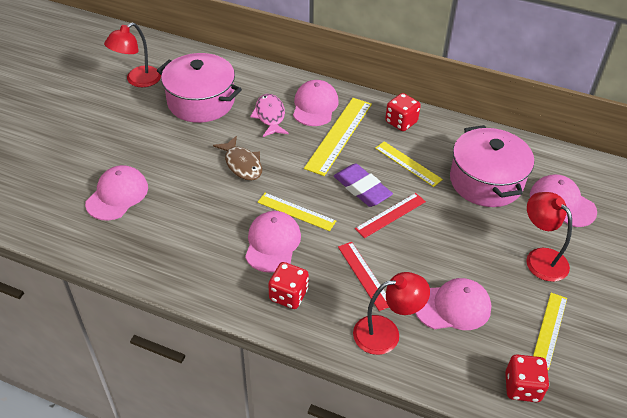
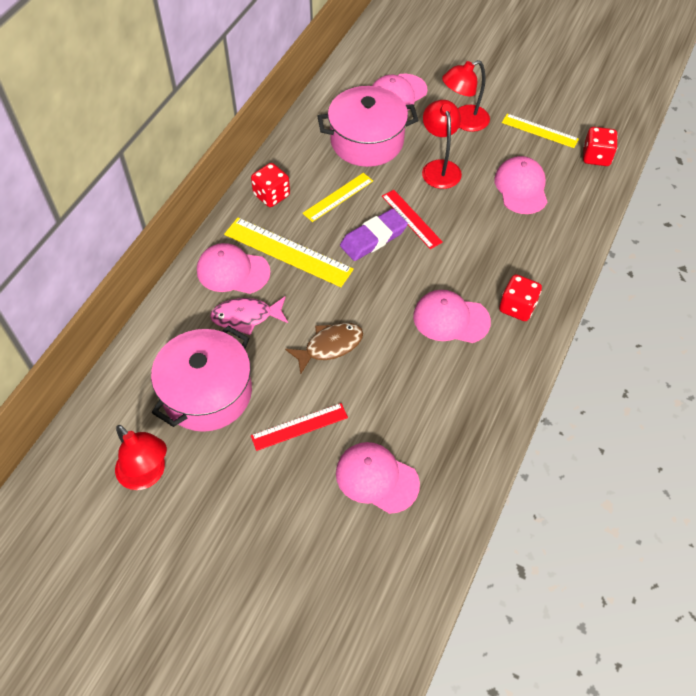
camera: 85 degrees left, 10 degrees up
(296, 211) = (406, 296): yellow ruler -> none
(364, 275) = (489, 246): red ruler -> red ruler (299, 426)
(386, 333) = (553, 236): red lamp -> red lamp (439, 168)

